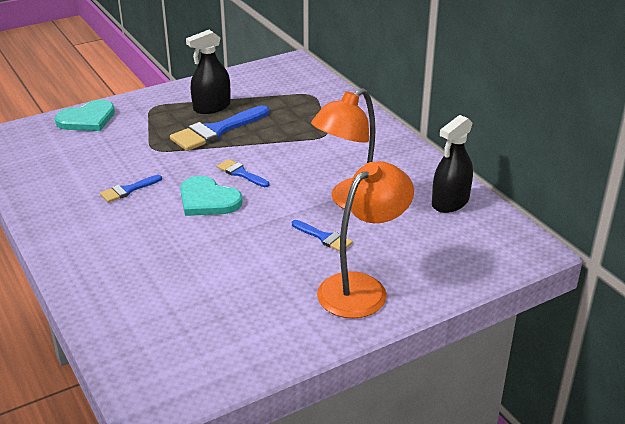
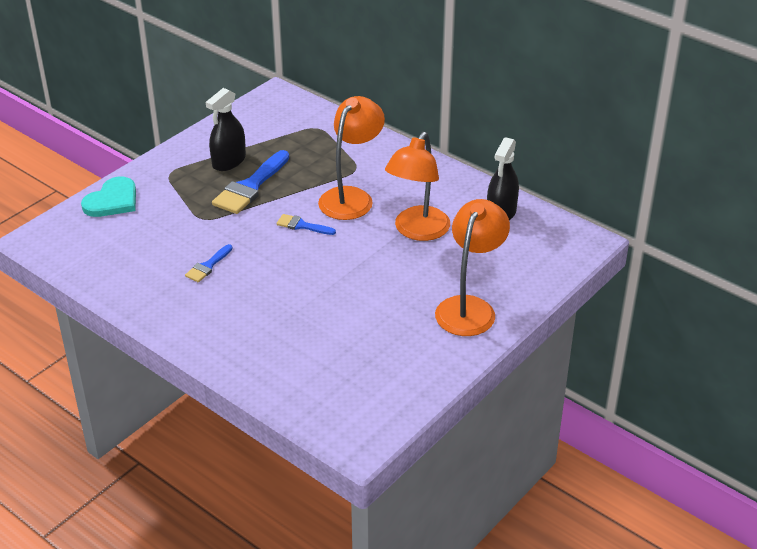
camera: 20 degrees left, 5 degrees up
(207, 200) = (289, 259): turquoise heart -> none
(305, 158) = (351, 197): none -> orange lamp
(324, 237) = (413, 270): blue brush -> none

